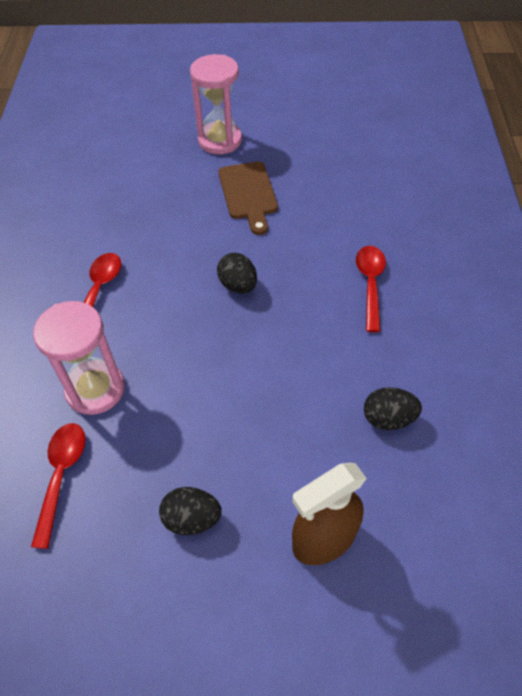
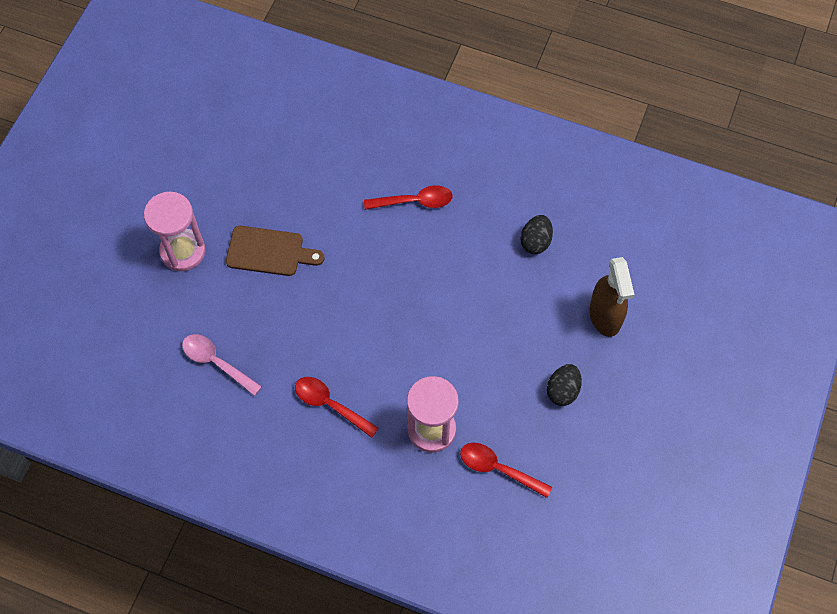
camera: 70 degrees left, 10 degrees up
(117, 196) = (216, 363): none -> pink spoon
(238, 285) = (373, 296): black egg -> none
(370, 284) = (414, 201): red spoon -> red spoon turned 150 degrees clockwise

